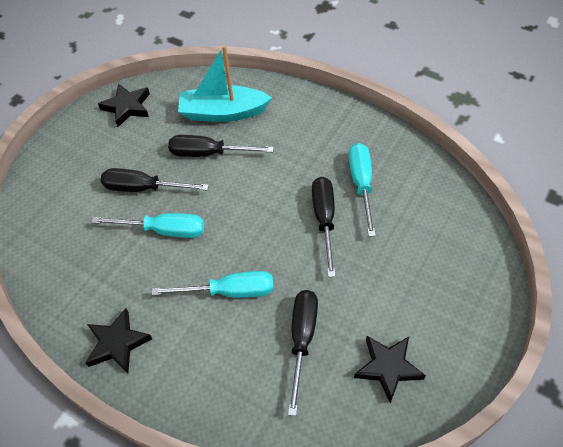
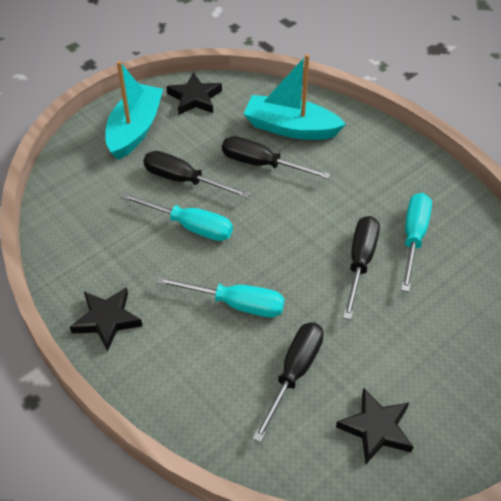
camera: 15 degrees right, 5 degrees down
(82, 152) = (135, 129): none -> turquoise boat

